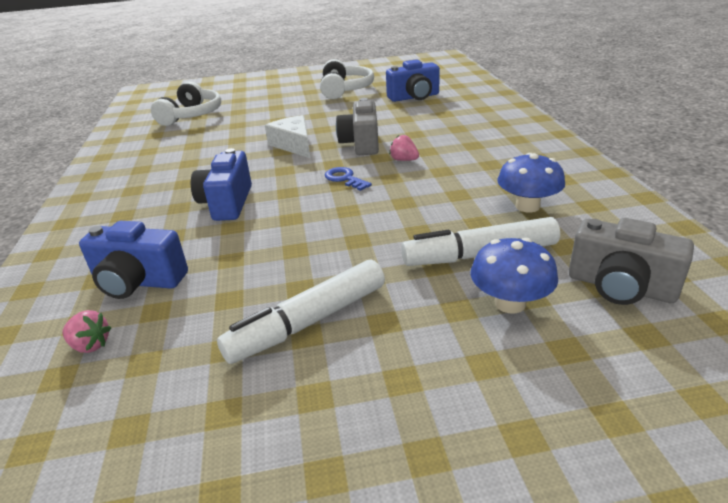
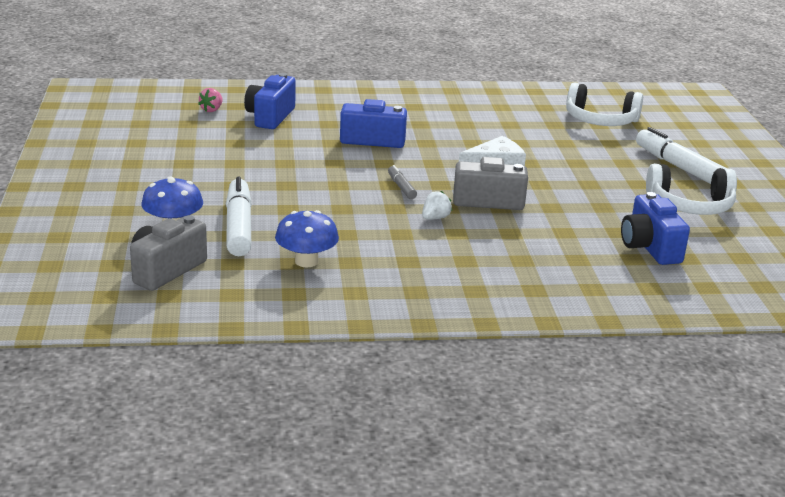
camera: 90 degrees right, 5 degrees down
(308, 322) = (195, 164): white marker -> white marker (679, 167)
(345, 179) = (401, 187): blue key -> grey marker
(404, 160) = (435, 218): pink strawberry -> white strawberry

